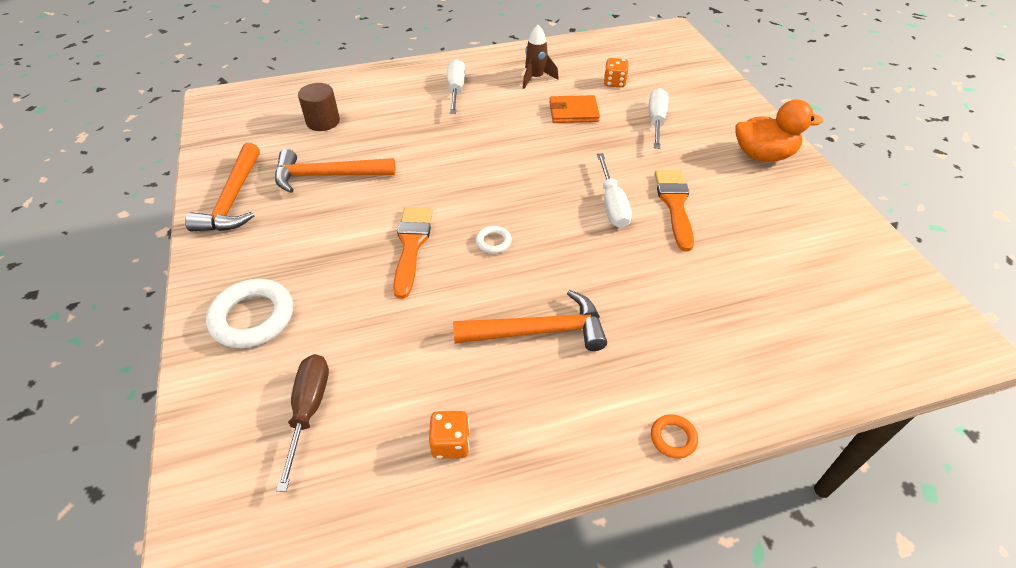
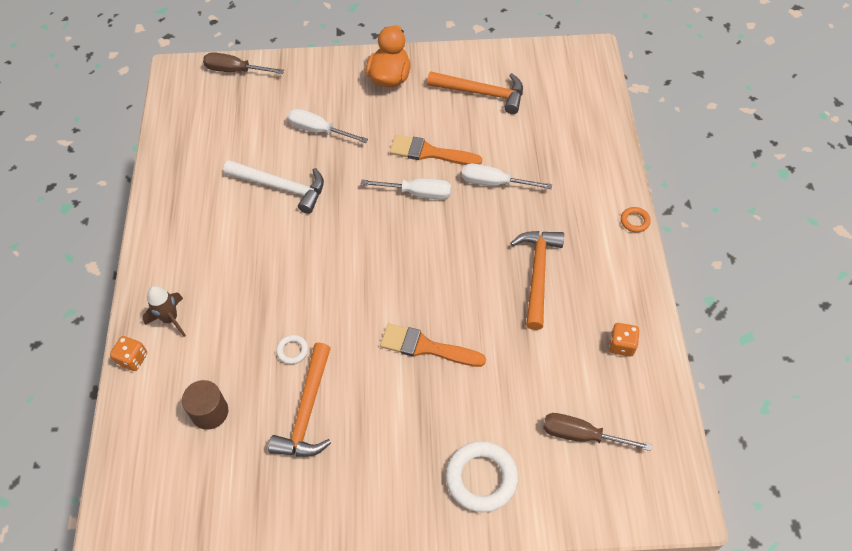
camera: 75 degrees left, 10 degrees up
(233, 199) = (316, 502): orange hammer -> orange hammer (482, 93)
(456, 89) = (201, 277): white screwdriver -> white screwdriver (494, 183)
(493, 242) = (438, 285): white ring -> white ring (292, 350)
(536, 78) = (211, 204): brown rocket -> brown rocket (170, 319)
(573, 112) = (281, 187): orange wallet -> white hammer
(614, 83) = (247, 143): orange dice -> orange dice (133, 359)
(696, 59) = (234, 70): none -> brown screwdriver

